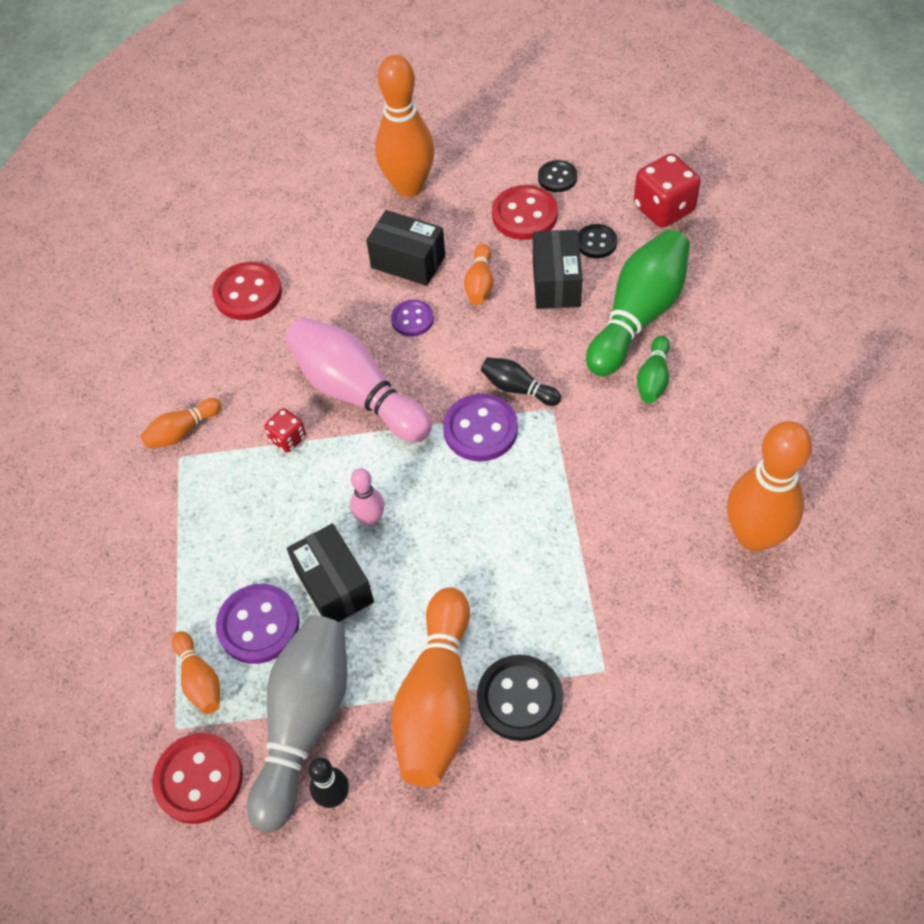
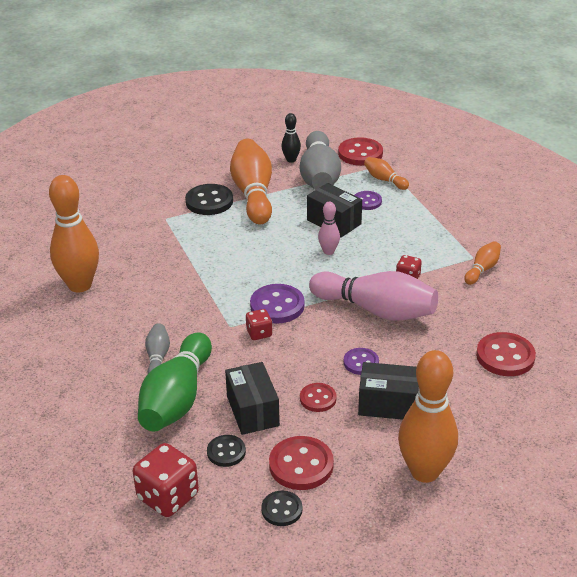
camera: 160 degrees right, 20 degrees down
(258, 625) = (367, 201): purple button -> purple button, size x0.61
(480, 283) = (318, 399): orange bowling pin -> red button
(518, 388) = (259, 333): black bowling pin -> red dice
(653, 378) = (157, 357): green bowling pin -> grey bowling pin

